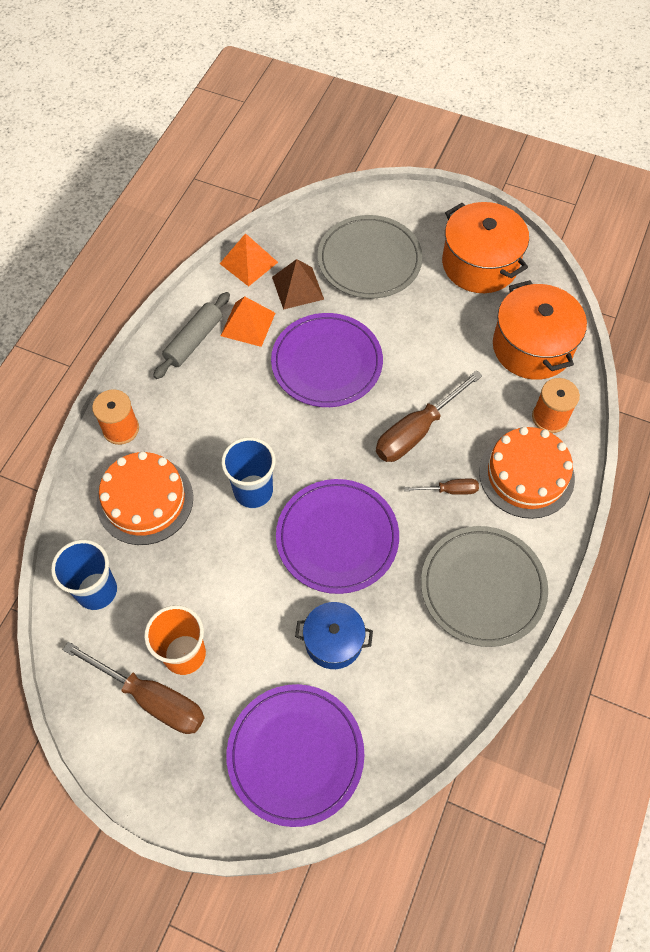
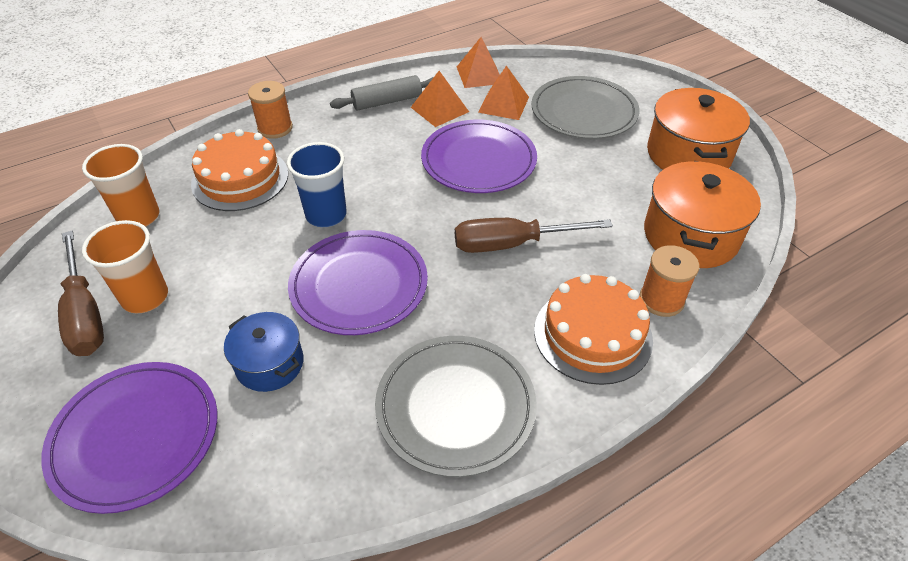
camera: 35 degrees right, 15 degrees down
(97, 591) = (139, 217): blue cup -> orange cup
(297, 288) = (503, 104): brown pyramid -> orange pyramid
(449, 490) = (500, 305): brown screwdriver -> none

